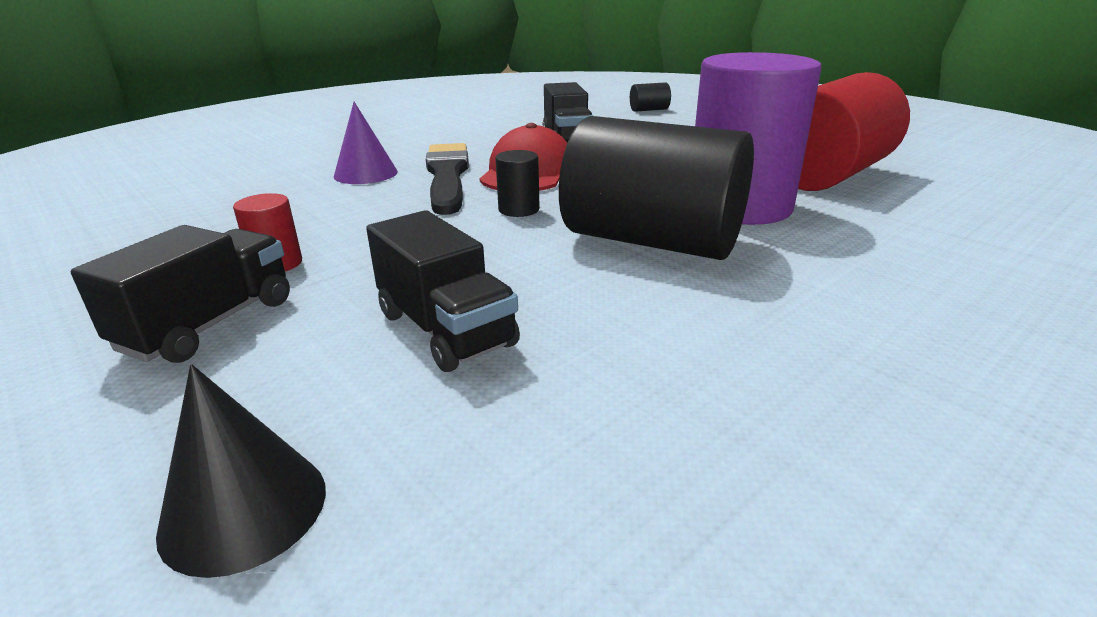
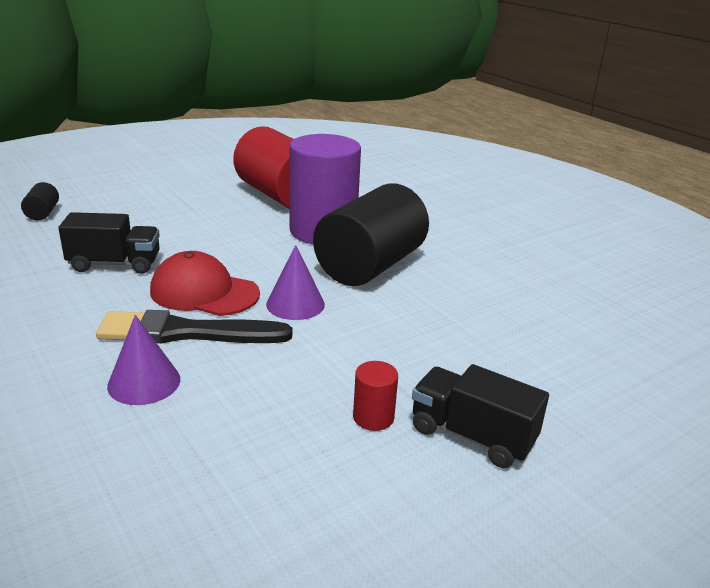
camera: 85 degrees left, 0 degrees up
(244, 509) = (627, 394): black cone -> none
(445, 329) = (477, 341): black truck -> none
(519, 209) = (295, 304): black cylinder -> purple cone

